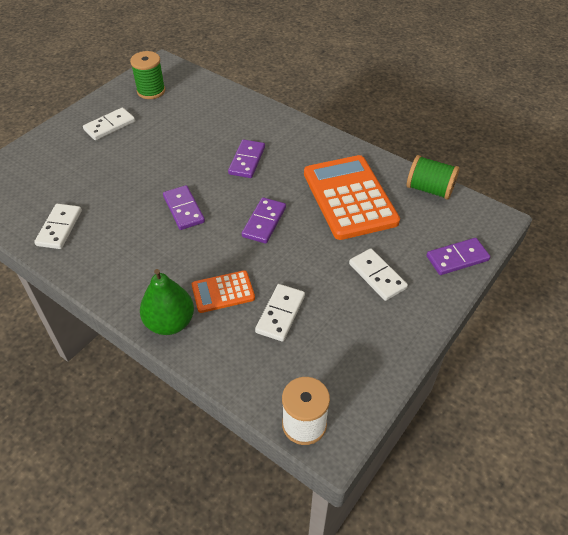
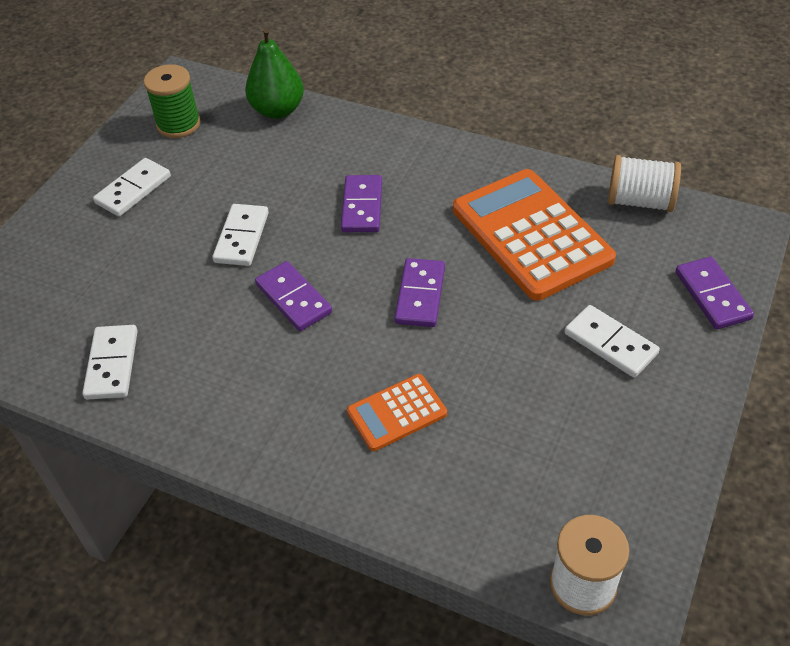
camera: 10 degrees left, 0 degrees up
(170, 322) = (334, 476): green pear -> green pear (277, 110)
(280, 314) = (492, 428): white domino -> white domino (242, 237)
(429, 189) = (640, 201): green spool -> white spool
(457, 258) = (712, 295): purple domino -> purple domino turned 75 degrees counterclockwise

